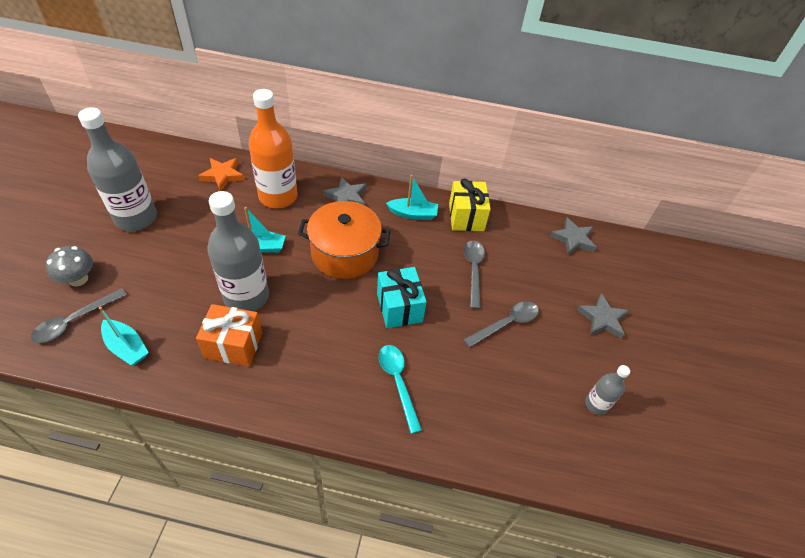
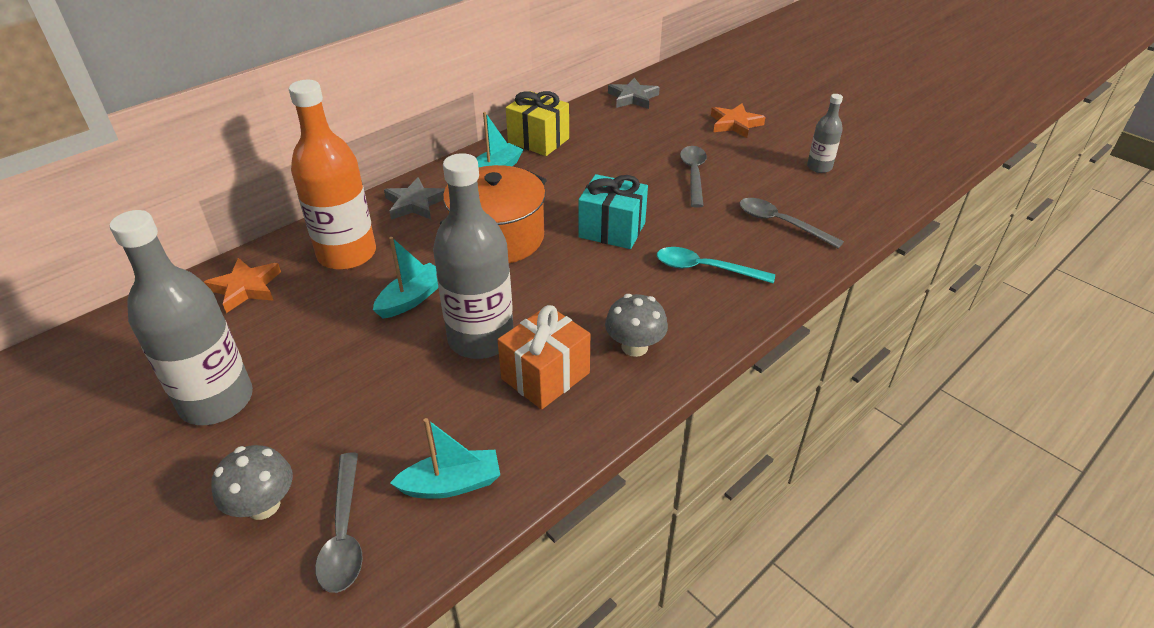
camera: 50 degrees left, 10 degrees down
(288, 379) = (634, 347): none -> grey mushroom
(473, 270) = (611, 165): grey spoon -> grey spoon (781, 223)
(602, 319) = (735, 124): grey star -> orange star

